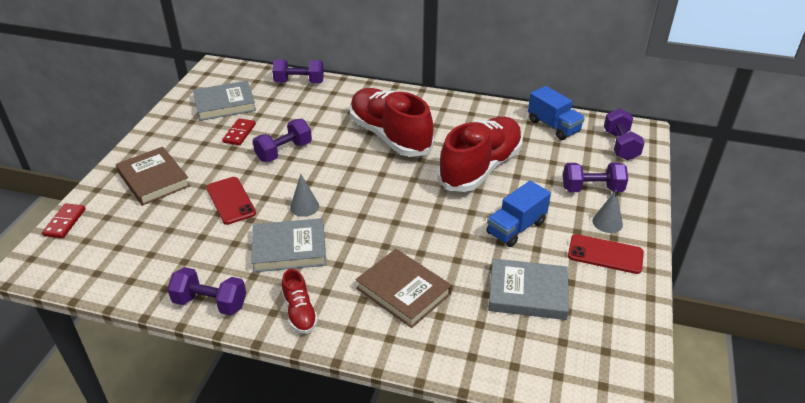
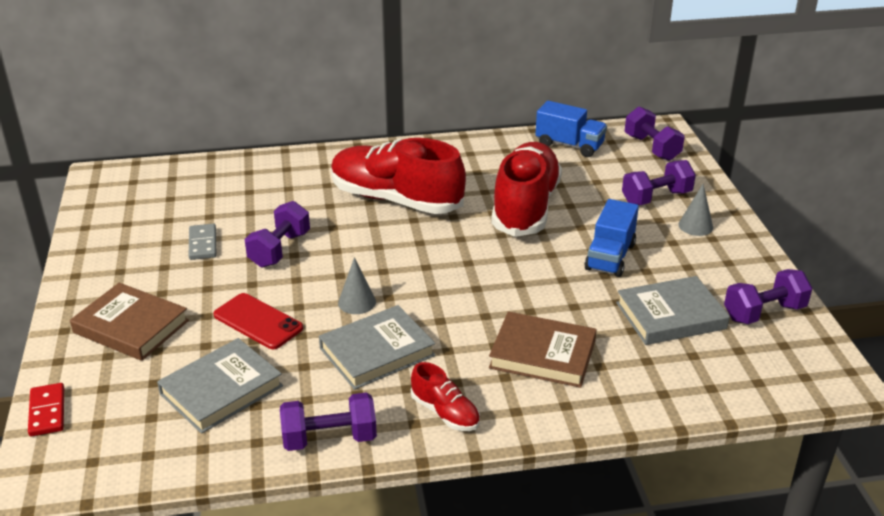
camera: 25 degrees left, 5 degrees down
(225, 104) = (152, 215): grey book -> grey book (221, 390)
(239, 133) = (202, 244): red domino -> grey domino
(299, 82) = (232, 167): purple dumbbell -> purple dumbbell (764, 312)
(605, 254) = (716, 256): red phone -> none

